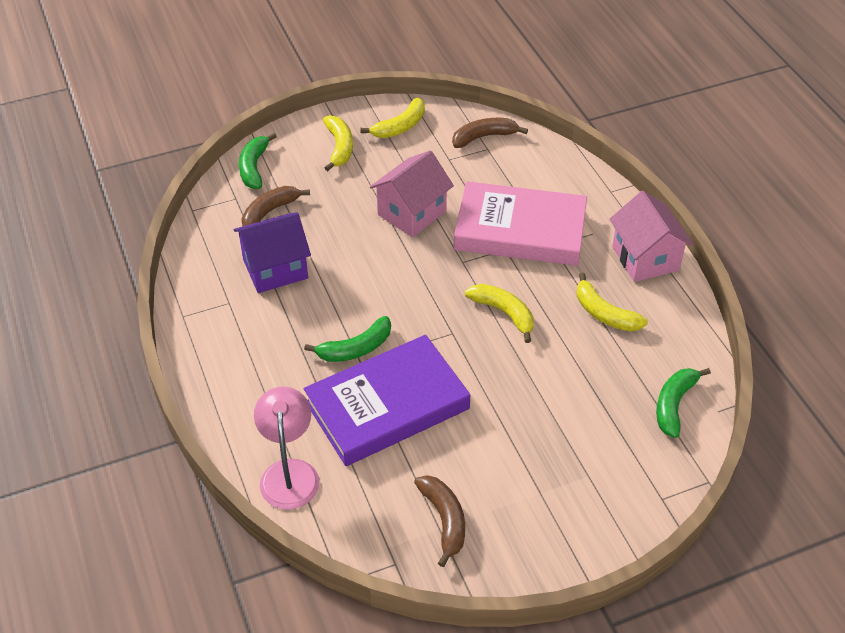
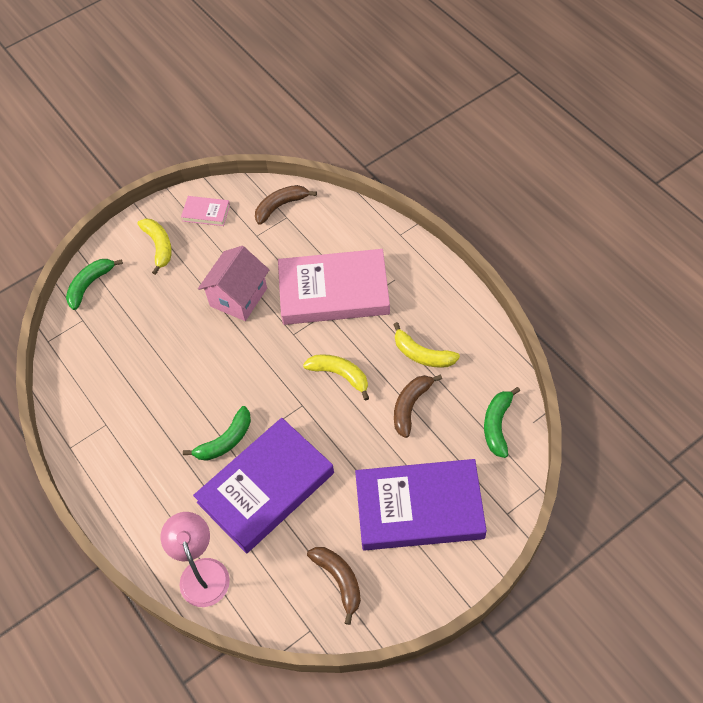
camera: 10 degrees left, 10 degrees up
(254, 167) = (90, 285): green banana -> green banana turned 45 degrees clockwise
(269, 213) = (115, 327): brown banana -> brown banana (410, 406)
(275, 269) = (136, 381): purple house -> none
(400, 126) = (206, 213): yellow banana -> pink book
(559, 468) = (419, 508): none -> purple book
(645, 258) = (443, 293): pink house -> none

